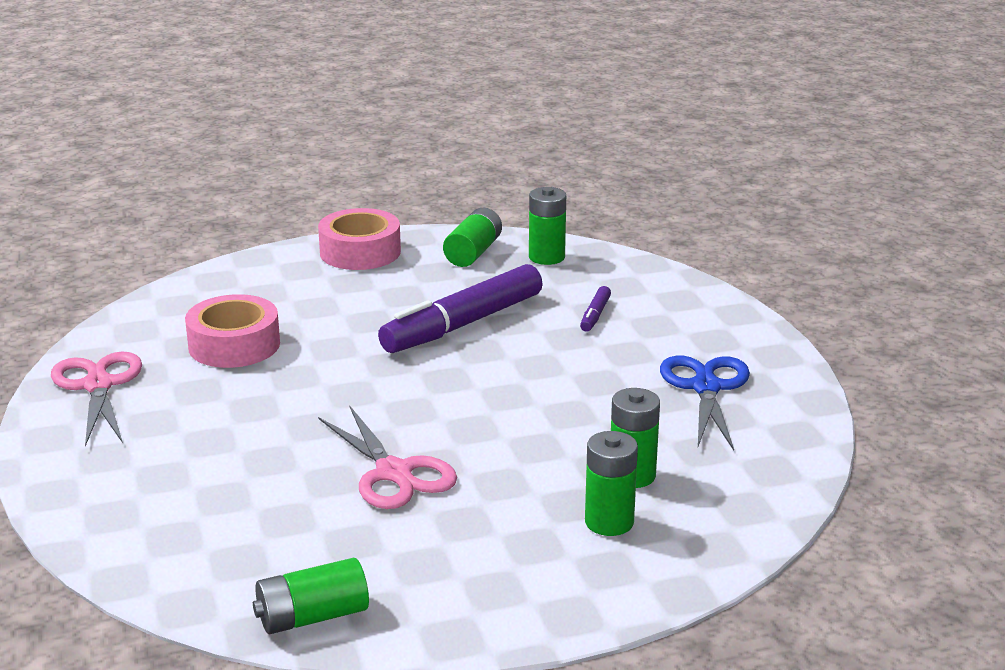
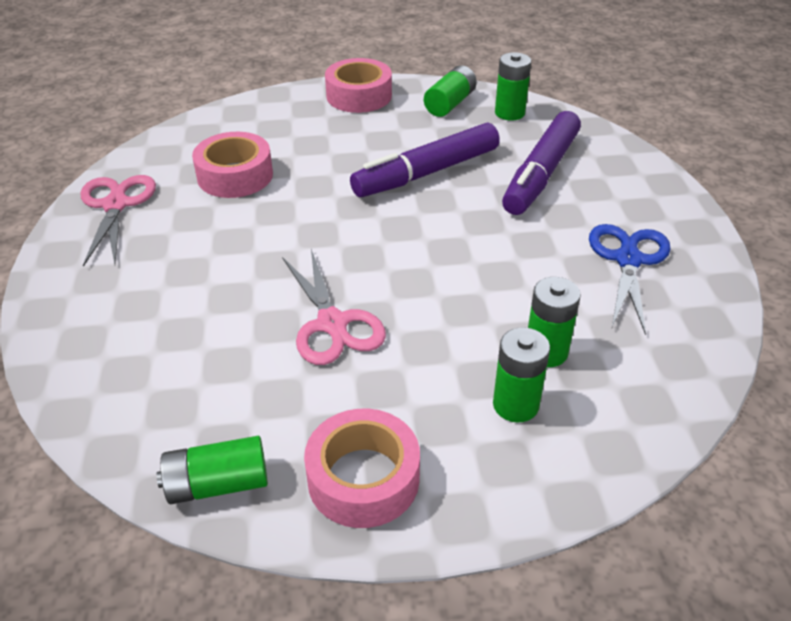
camera: 10 degrees right, 15 degrees up
(465, 596) = (363, 478): none -> pink tape
(595, 315) = (540, 174): purple marker -> purple marker, size x2.41

